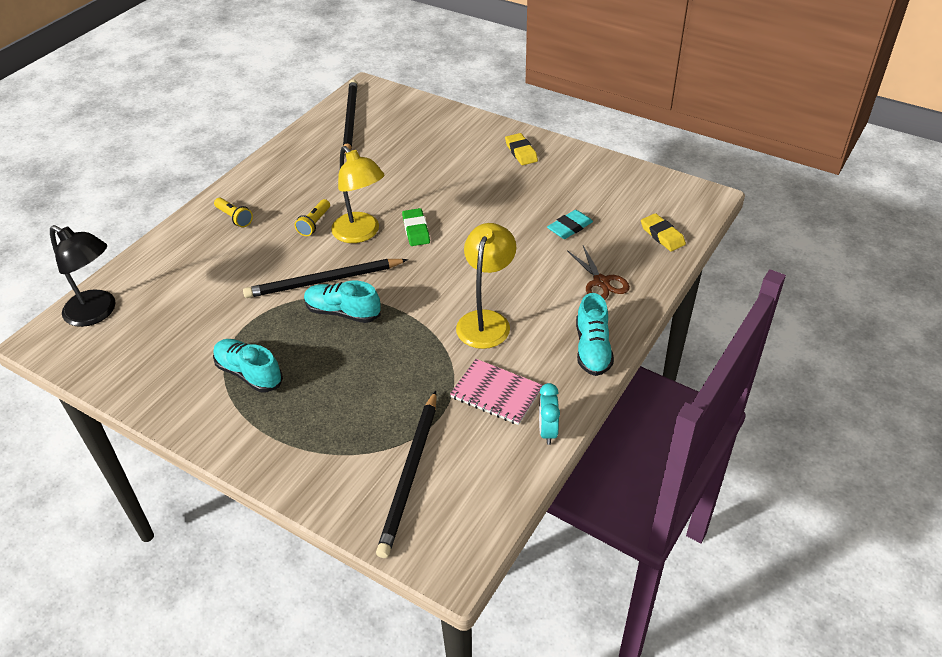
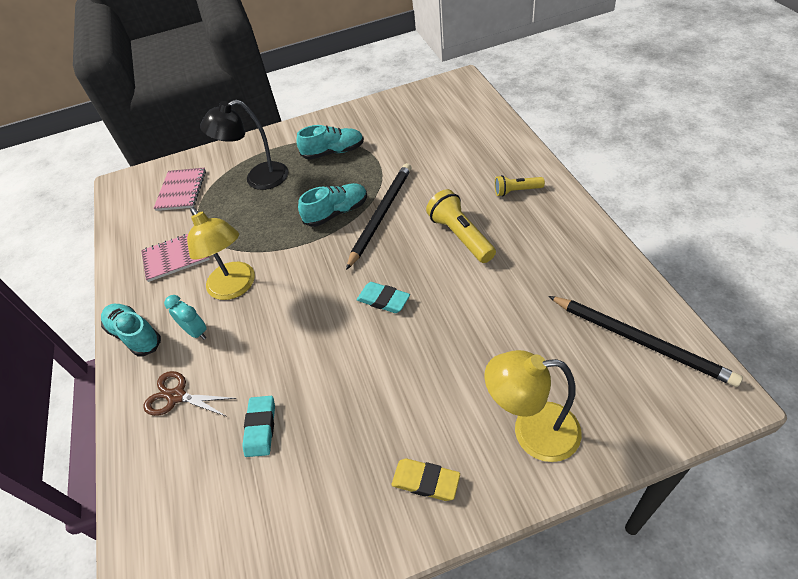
camera: 135 degrees right, 5 degrees up
(97, 312) = (464, 104): black lamp -> black lamp (258, 179)
(314, 224) = (460, 236): yellow flashlight -> yellow flashlight, size x1.67
(361, 234) = (416, 260): yellow lamp -> yellow lamp (532, 431)
(410, 475) = (181, 190): black pencil -> pink notebook
(416, 230) = (383, 300): green eraser -> turquoise eraser
(547, 431) = (122, 265): turquoise clock -> turquoise clock (196, 332)
(662, 235) = (158, 509): yellow eraser -> none

